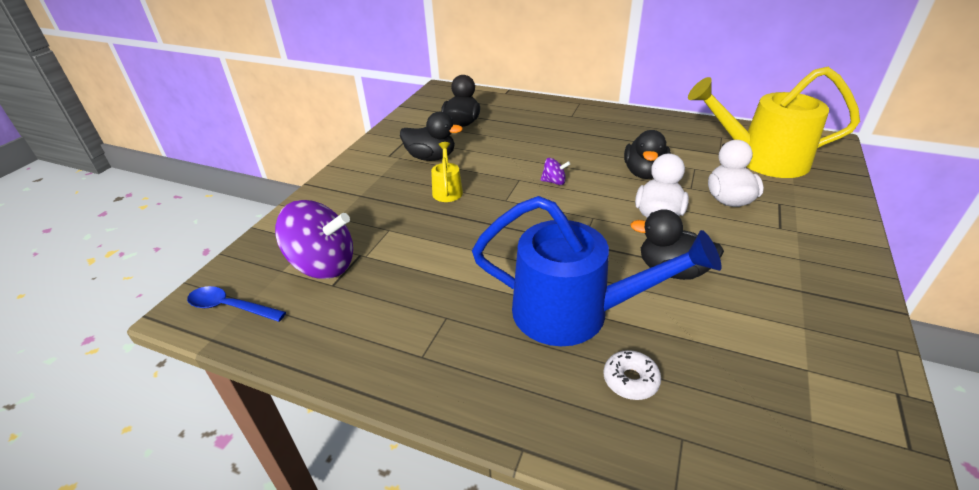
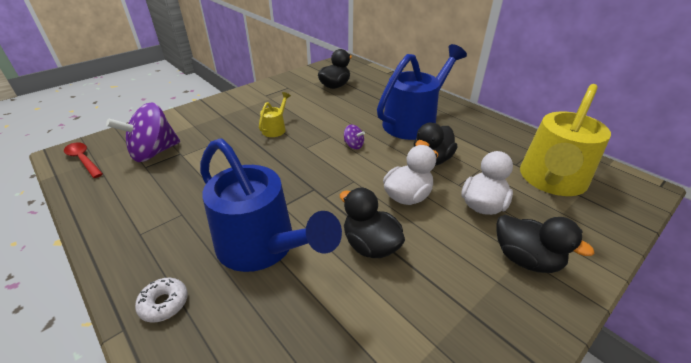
camera: 25 degrees right, 0 degrees up
(230, 307) = (83, 160): blue spoon -> red spoon
(323, 265) = (154, 152): purple spinning top -> purple spinning top turned 105 degrees clockwise
(431, 157) = (289, 104): black duck -> black duck (525, 259)
(589, 139) = (414, 122): none -> blue watering can
(630, 380) = (245, 317): white donut -> white donut (164, 303)
(760, 160) = (551, 181): yellow watering can -> yellow watering can turned 90 degrees counterclockwise

